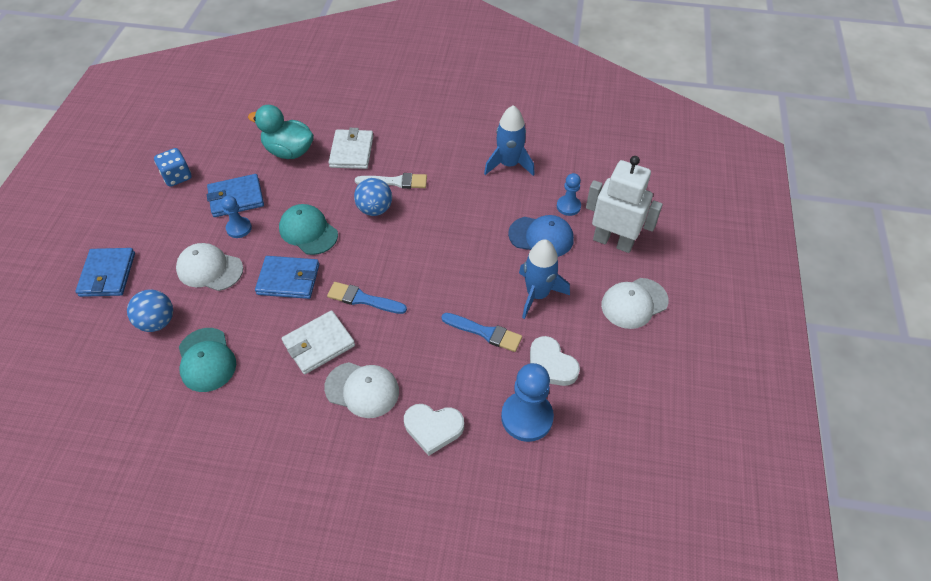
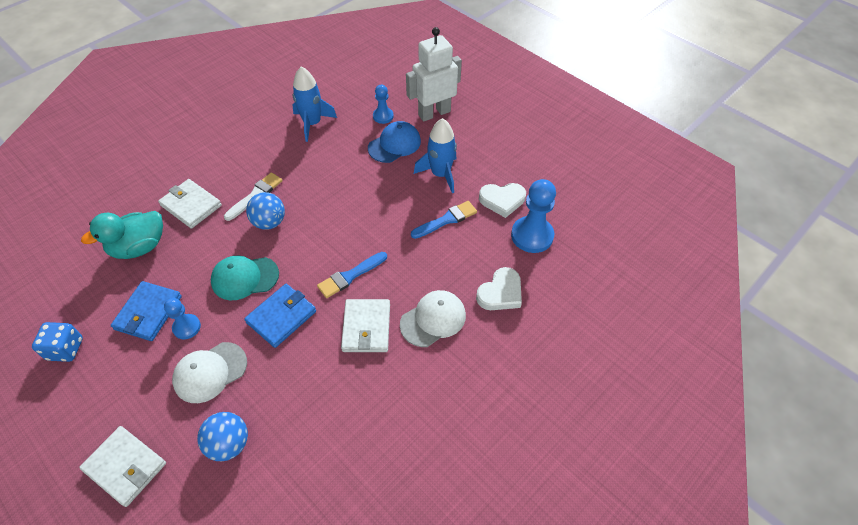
camera: 55 degrees left, 0 degrees up
(107, 274) = (125, 467): blue wallet -> white wallet
(206, 360) = (309, 420): turquoise cap -> none
(634, 303) = (490, 133): white cap -> none

